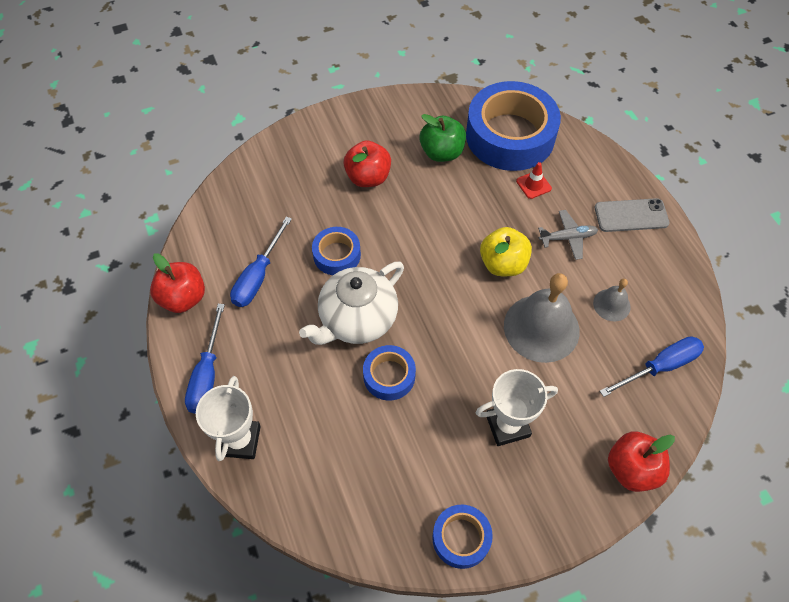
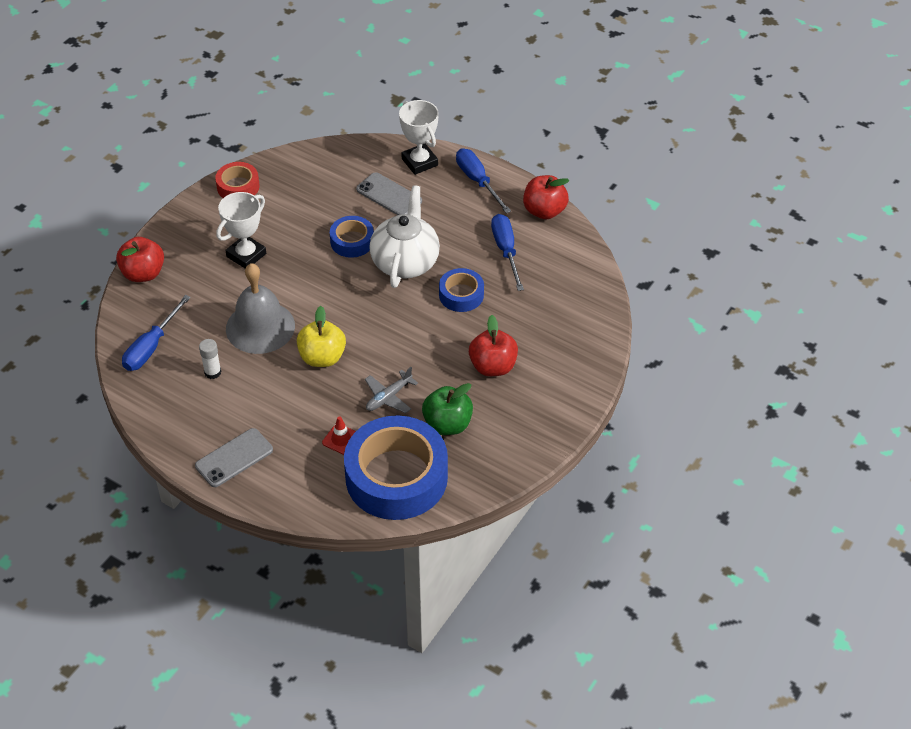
camera: 145 degrees right, 10 degrees down
(308, 413) = (389, 195): none -> grey phone
(461, 538) = (238, 186): blue tape -> red tape
(568, 238) = (280, 407): grey plane -> grey plane (388, 397)
(611, 305) = (212, 372): grey bell -> white glue stick

